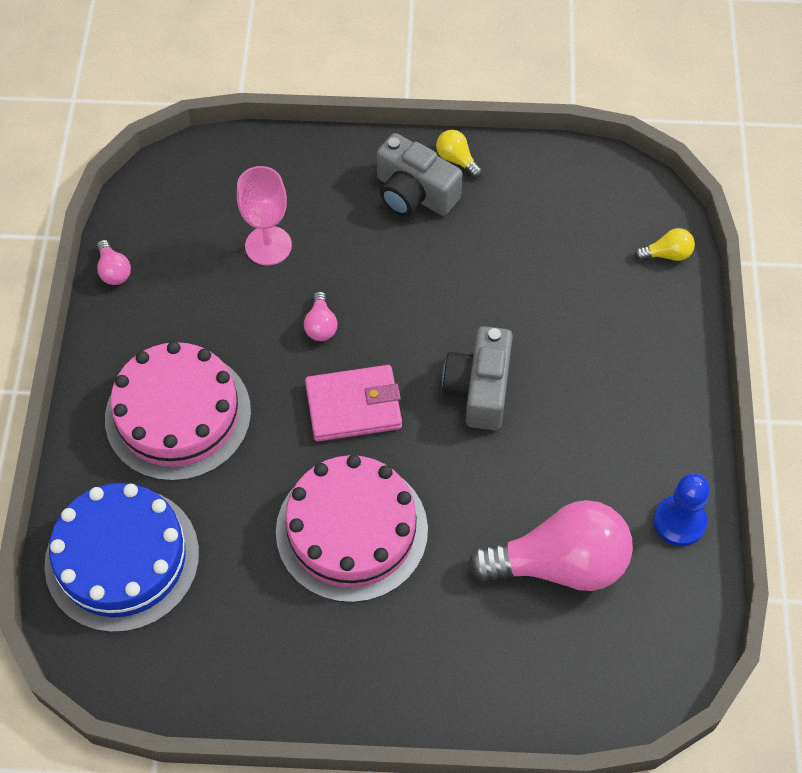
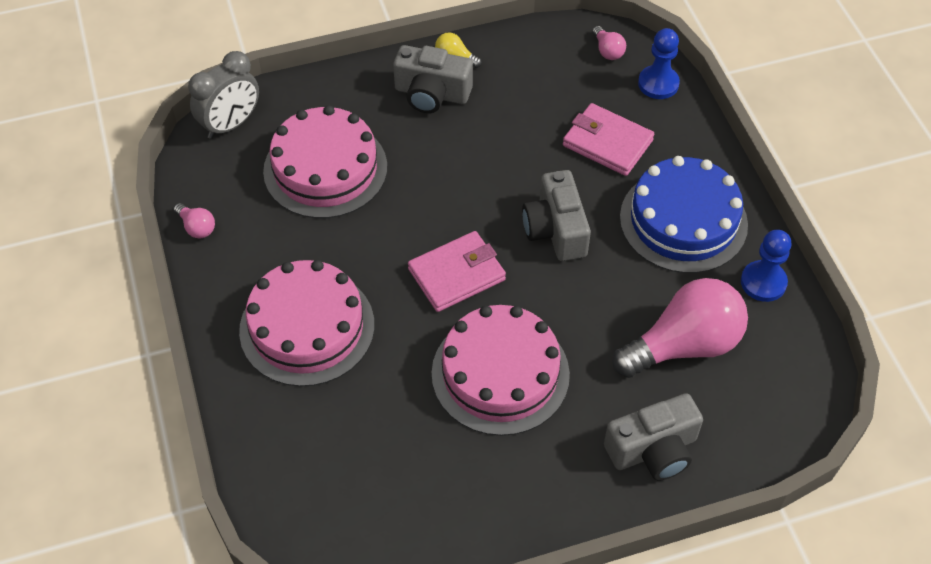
camera: 20 degrees left, 5 degrees down
(122, 558) = (310, 461): blue cake -> blue cake (683, 220)
(193, 167) = (231, 124): none -> grey clock
(268, 245) = (325, 169): pink goblet -> pink cake
(321, 325) = (399, 219): pink light bulb -> pink light bulb (607, 51)
(474, 669) = (653, 450): none -> grey camera
(579, 307) = (607, 143): none -> pink wallet
(667, 254) = (658, 84): yellow light bulb -> blue pawn

